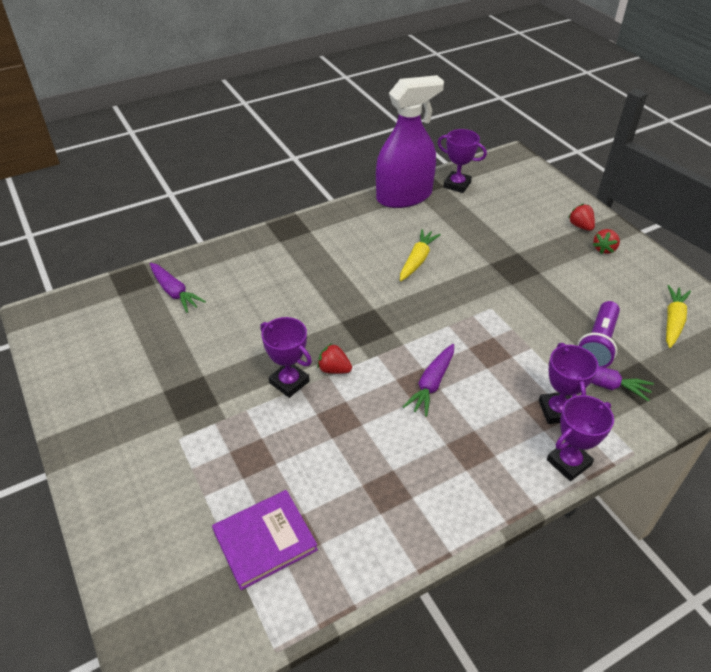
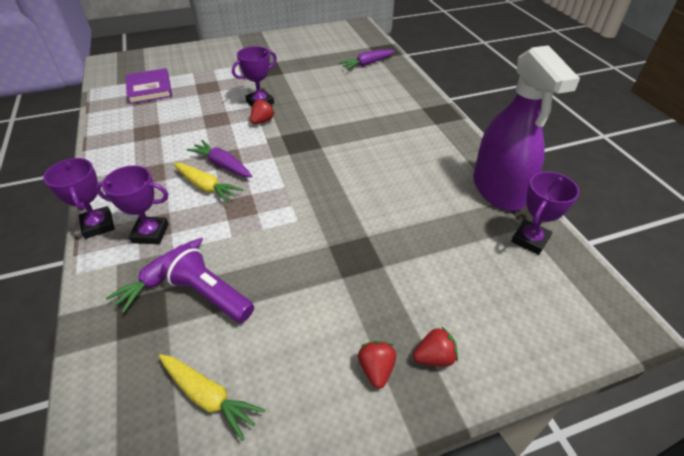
camera: 100 degrees right, 0 degrees up
(417, 260) = (382, 182): yellow carrot -> yellow carrot (206, 187)
(604, 249) = (376, 369): red strawberry -> red strawberry turned 45 degrees clockwise

